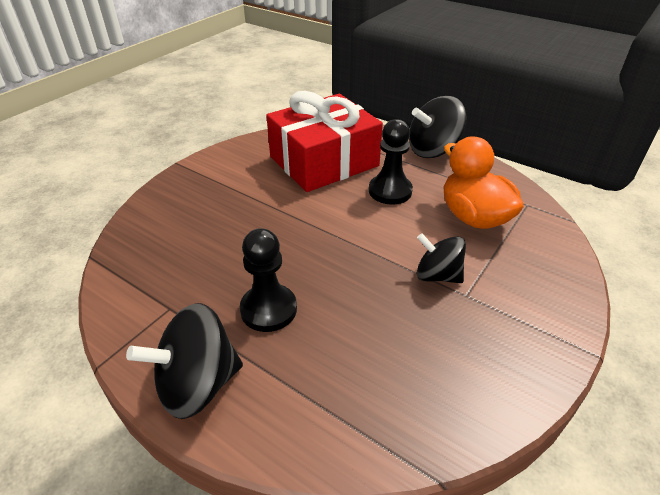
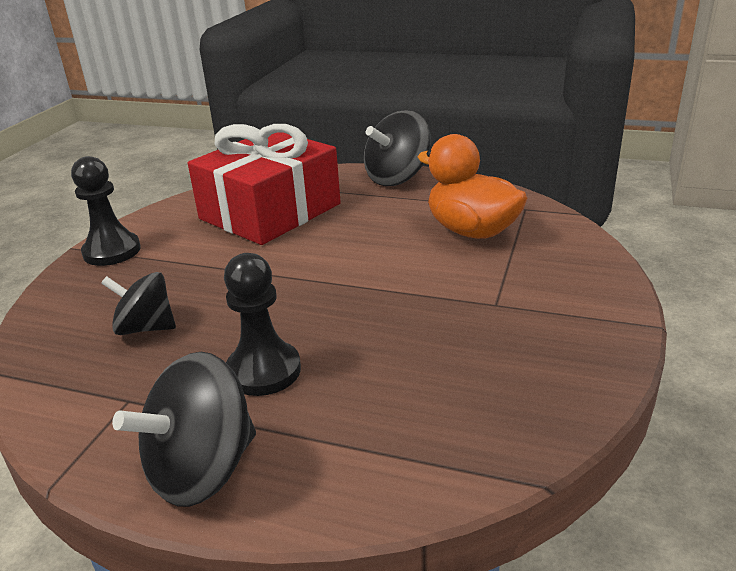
camera: 15 degrees left, 10 degrees down
(390, 191) = (364, 225): black pawn -> black pawn (112, 251)
(437, 275) = (455, 293): black spinning top -> black spinning top (146, 328)

